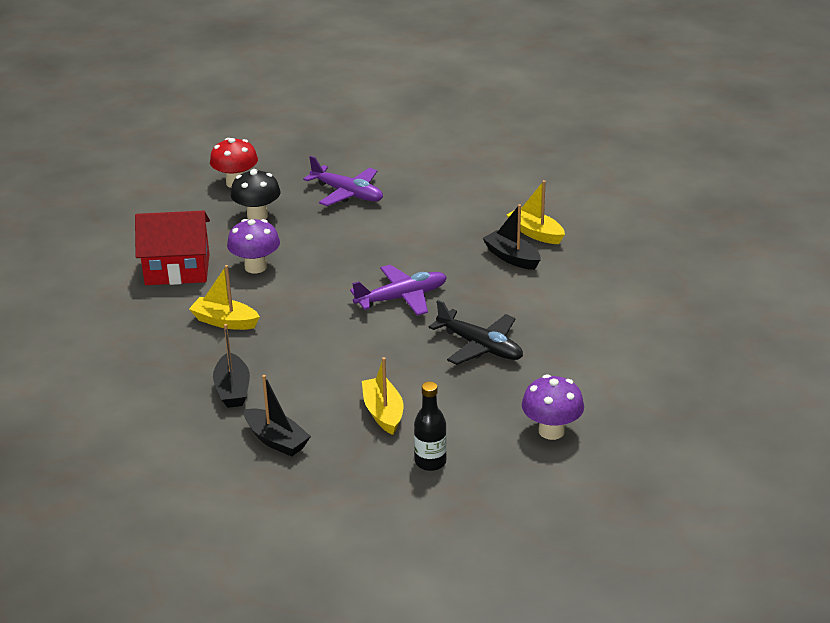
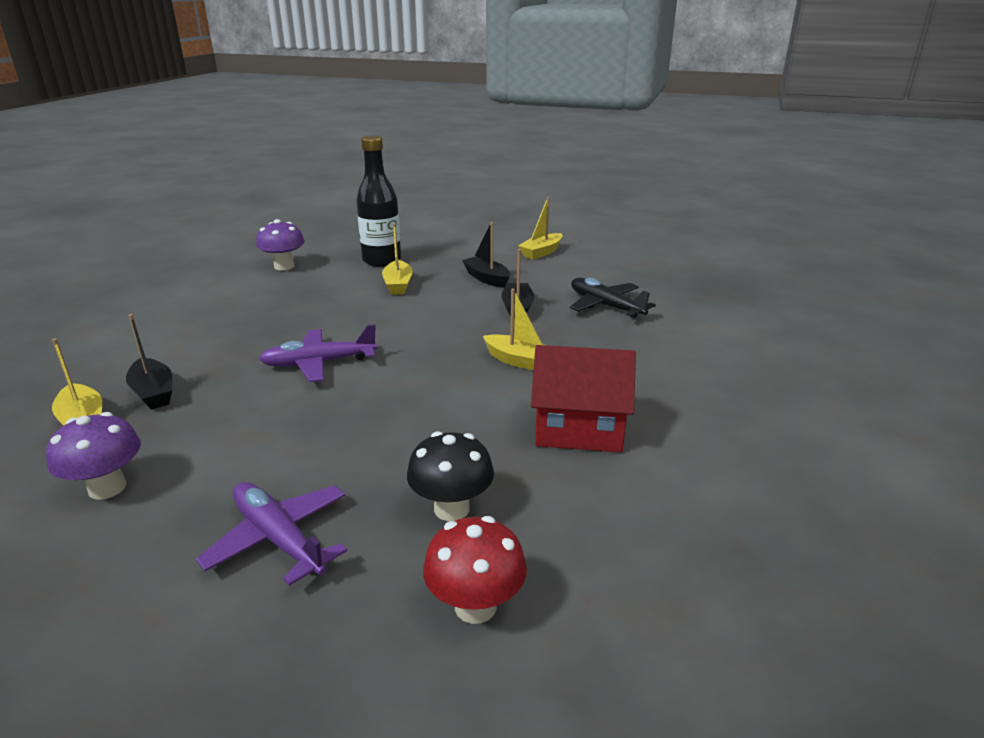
camera: 170 degrees left, 5 degrees down
(206, 516) = (541, 252): none -> yellow boat
(255, 267) = (473, 419): purple mushroom -> purple mushroom (107, 488)
(430, 462) = (382, 261): black bottle -> black bottle, size x1.73
(480, 346) = (282, 316): black plane -> black plane (605, 306)

